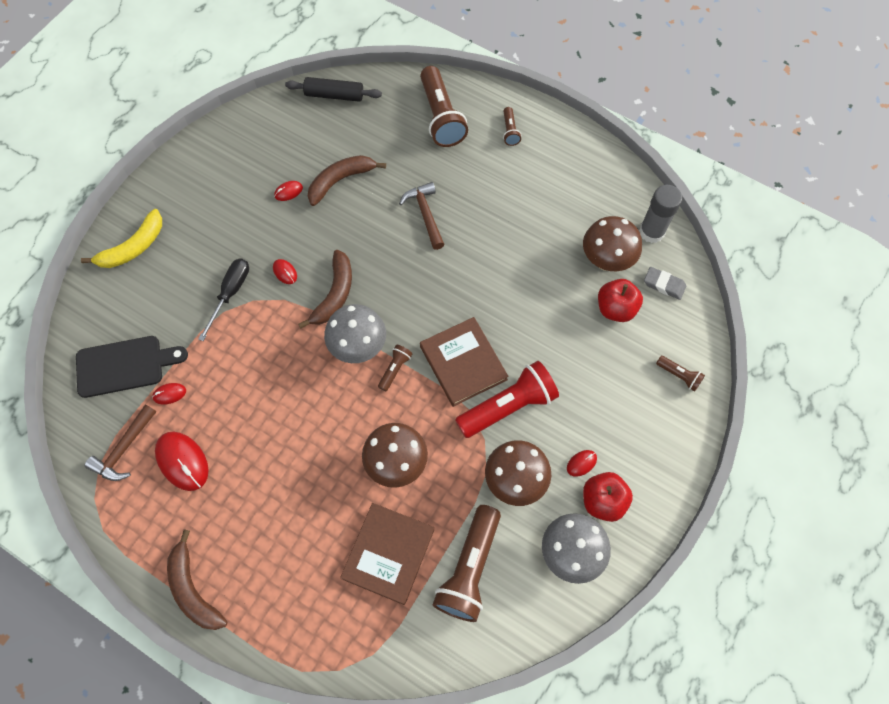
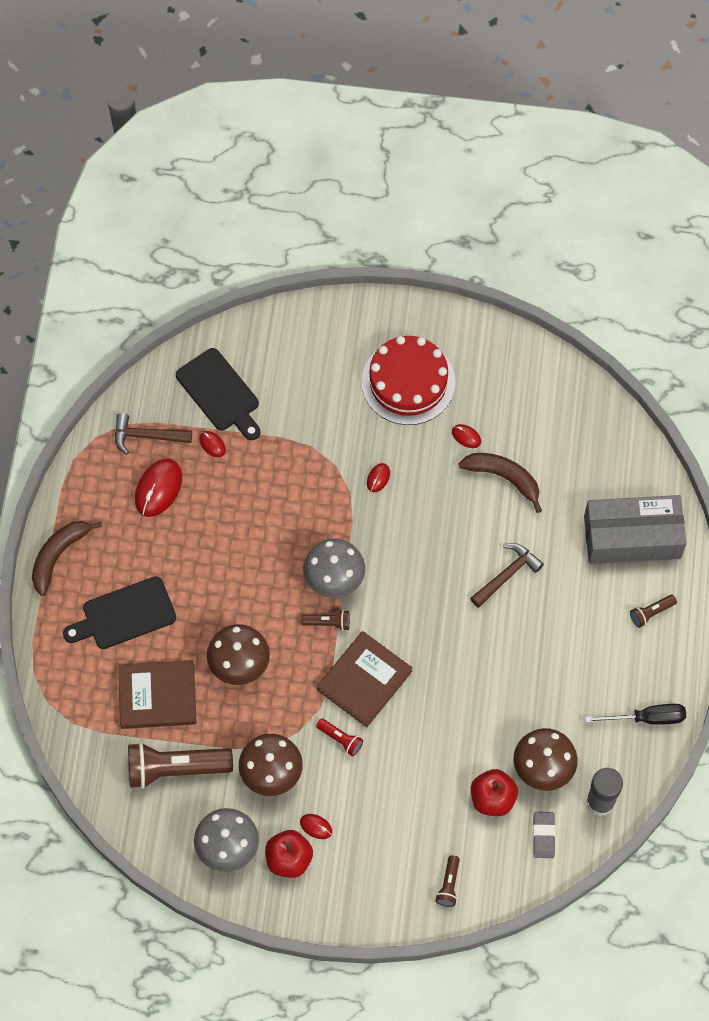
camera: 65 degrees right, 0 degrees up
(133, 247) = (336, 334): yellow banana -> none
(213, 213) = (408, 382): none -> red cake
(230, 293) = (332, 442): black screwdriver -> black screwdriver (647, 718)
(290, 549) = (125, 615): none -> black cutting board
(334, 95) = (602, 422): black rolling pin -> none
(335, 294) = (378, 533): brown banana -> none
(441, 117) = (632, 537): brown flashlight -> grey box
(508, 406) = (340, 739): red flashlight -> red flashlight, size x0.47

